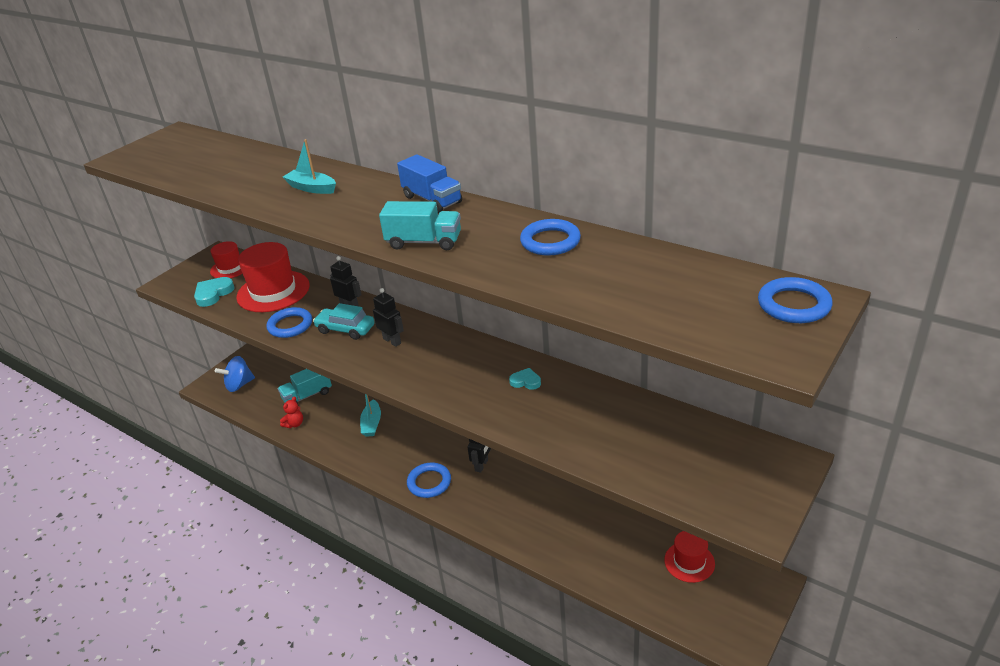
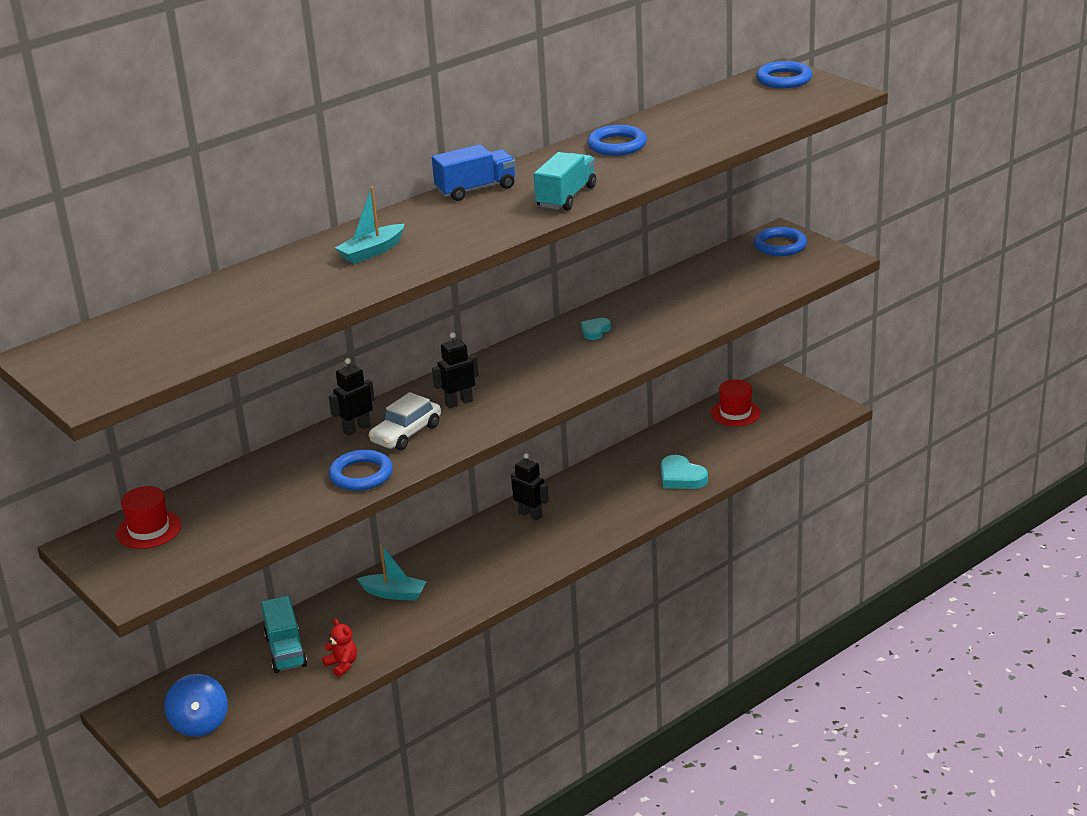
camera: 75 degrees left, 5 degrees down
(213, 294) = (213, 543): turquoise heart -> turquoise heart (681, 477)
(273, 291) = (258, 489): red hat -> none
(345, 329) = (406, 434): turquoise car -> white car
(429, 482) = (535, 556): blue ring -> blue ring (780, 246)

